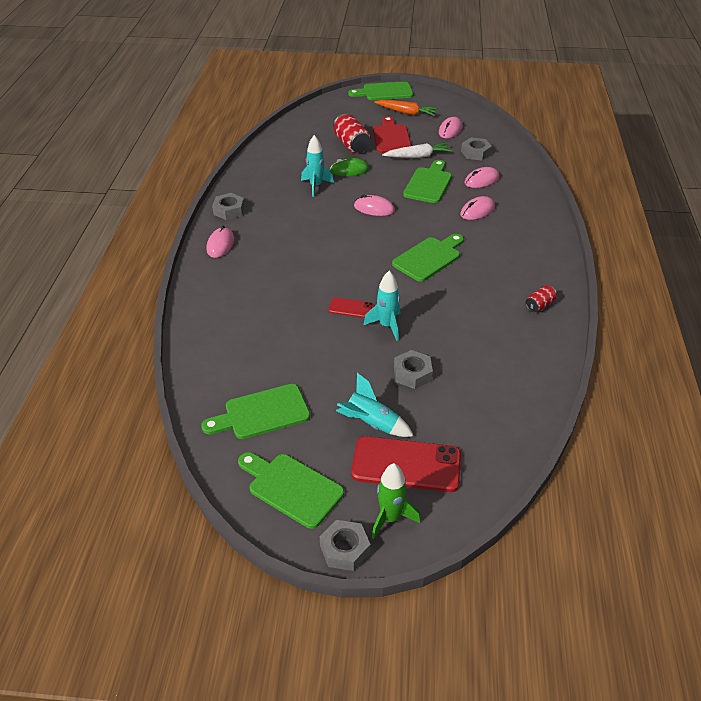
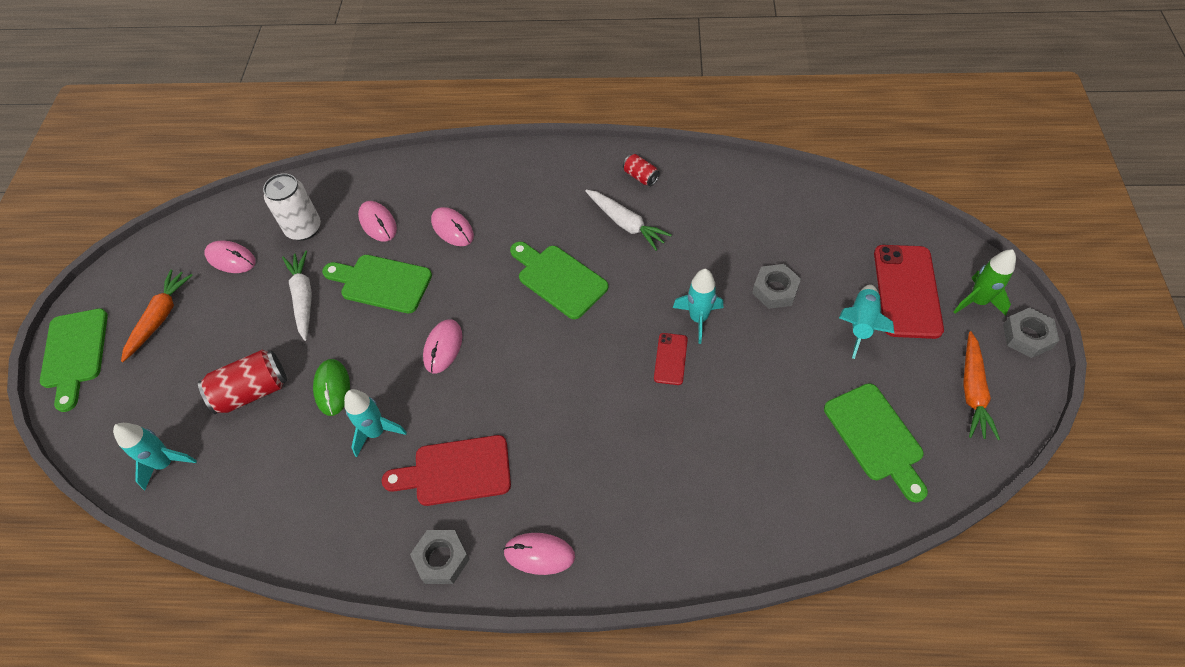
camera: 90 degrees left, 15 degrees up
(291, 488) = (972, 391): green cutting board -> orange carrot
(311, 124) = (166, 463): none -> turquoise rocket
(391, 138) = (239, 335): red cutting board -> red cutting board (456, 471)
(475, 153) = (304, 228): grey nut -> white can
(485, 294) = (626, 224): none -> white carrot

